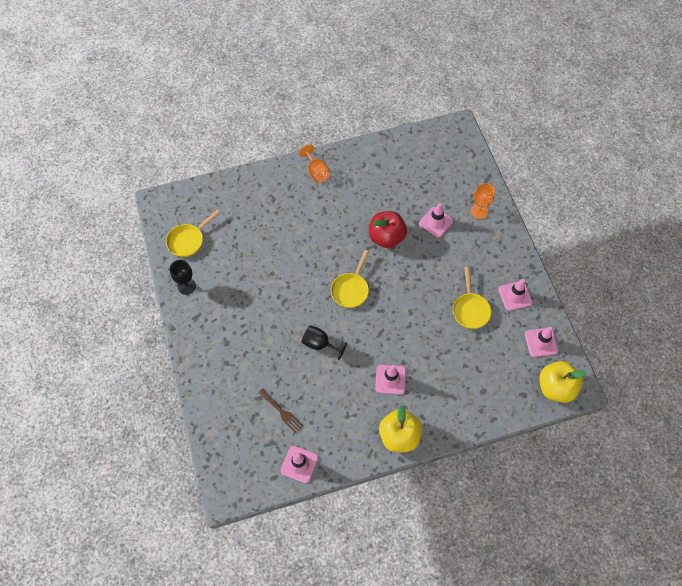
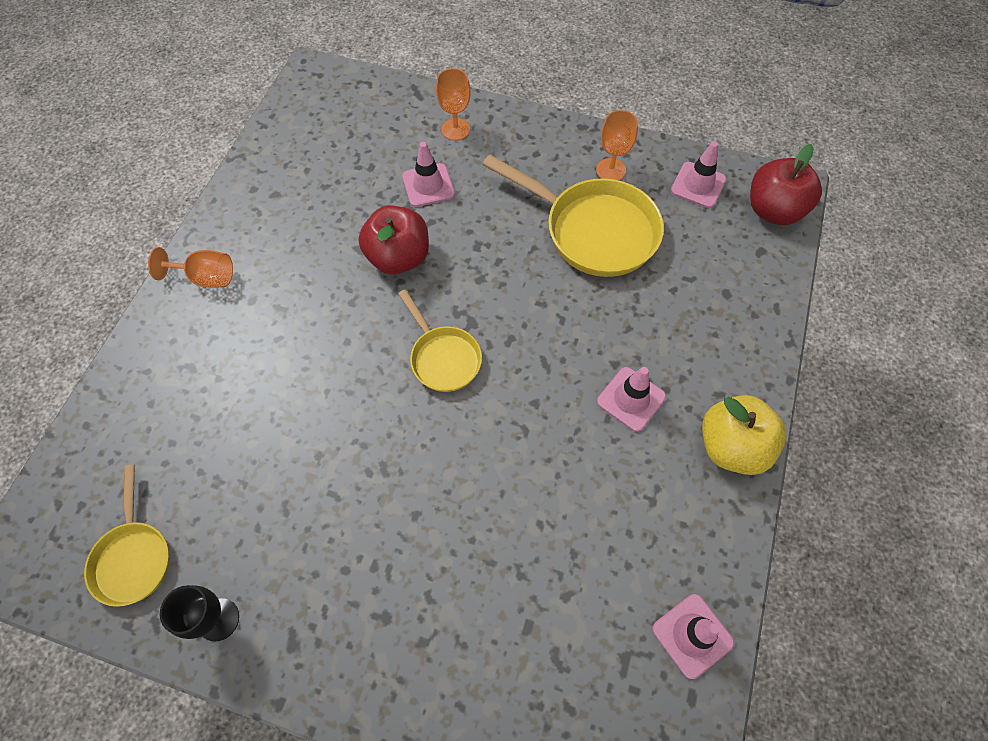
camera: 55 degrees left, 0 degrees up
(282, 412) = (579, 603): brown fork -> none
(320, 344) = (501, 462): black goblet -> none
(470, 309) = (593, 230): yellow pan -> yellow pan, size x1.74
(515, 296) = (611, 170): pink traffic cone -> orange goblet
(555, 387) = (773, 210): yellow apple -> red apple

